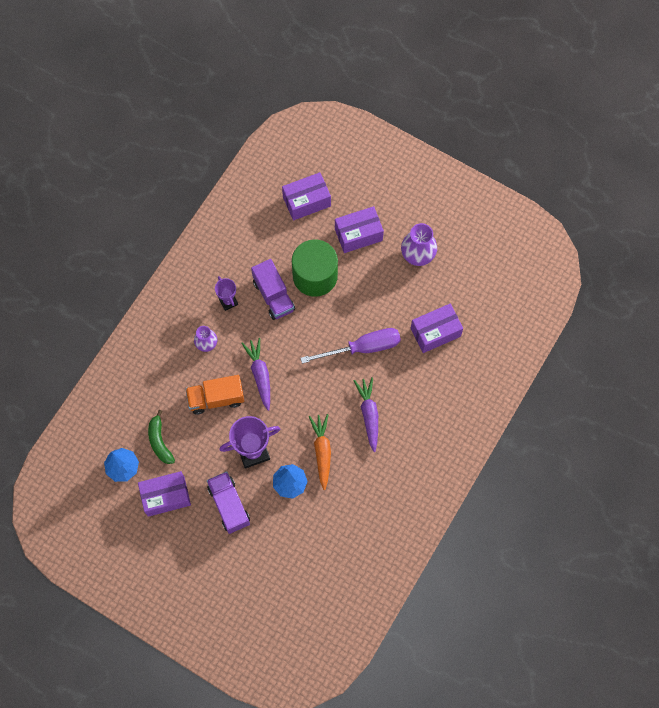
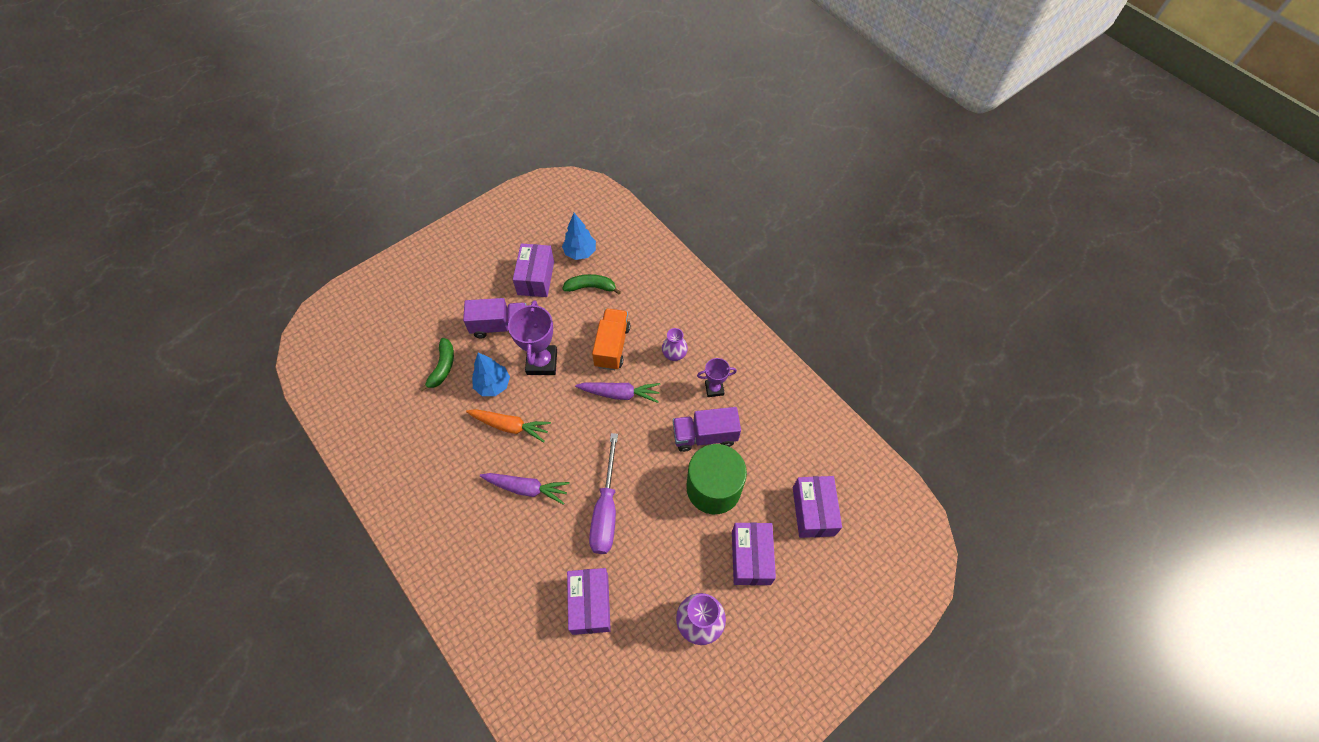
camera: 110 degrees right, 10 degrees down
(288, 536) = (443, 367): none -> green banana

